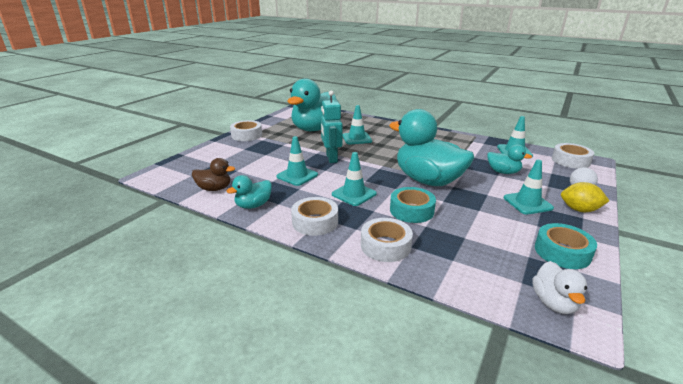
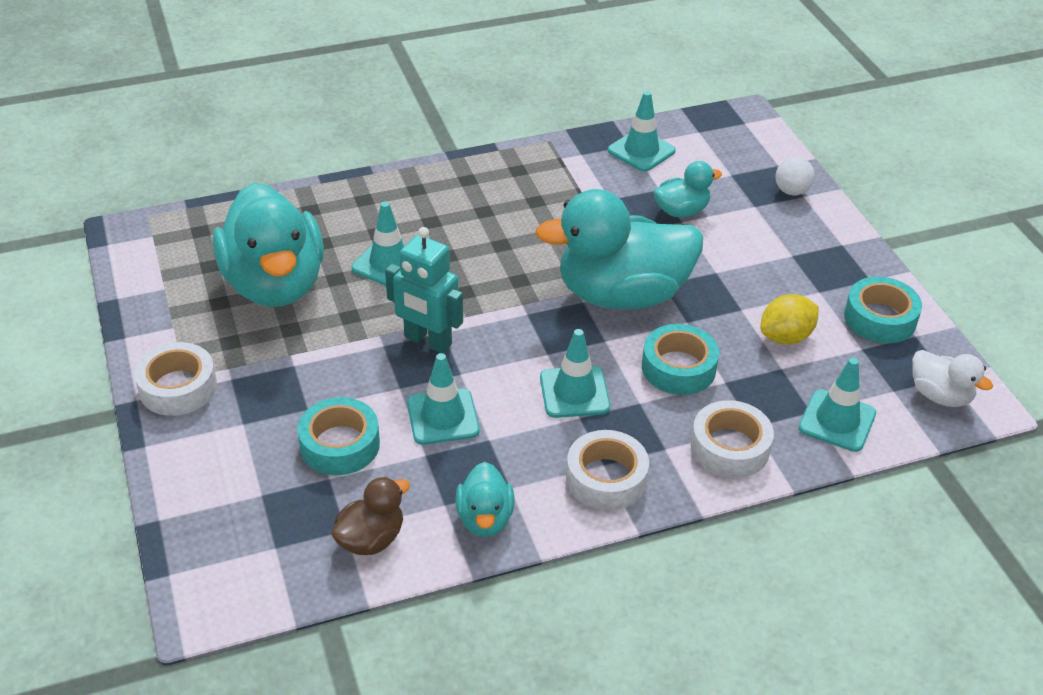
camera: 50 degrees left, 15 degrees up
(256, 165) = (340, 444): none -> turquoise tape
(527, 203) = (771, 257): turquoise traffic cone -> turquoise traffic cone (837, 421)
(570, 161) = (723, 130): white tape -> none
(579, 210) = (827, 232): yellow lemon -> yellow lemon (785, 337)

